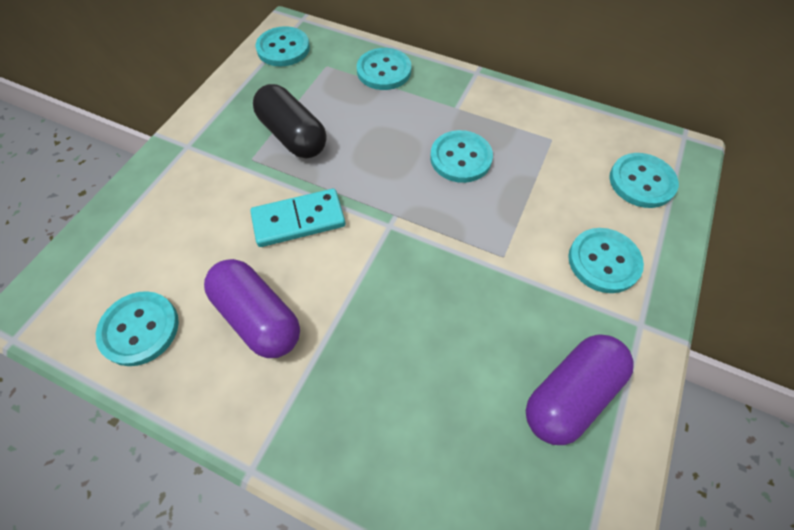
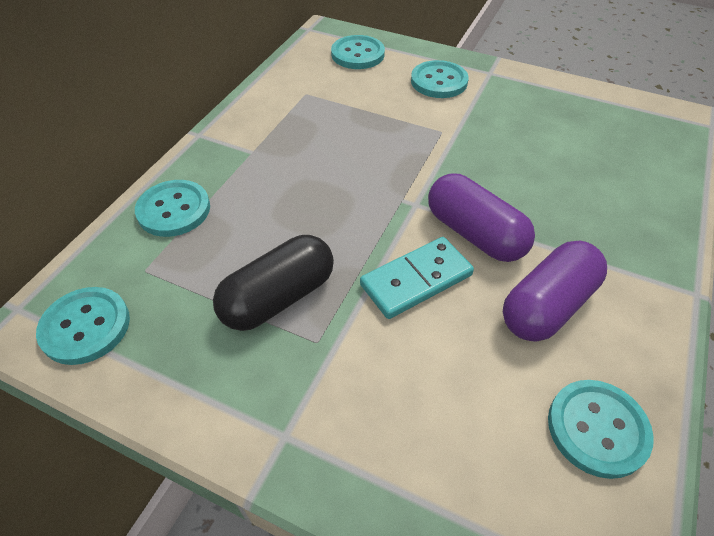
camera: 90 degrees left, 10 degrees down
(299, 220) = (416, 280): turquoise domino -> turquoise domino turned 75 degrees clockwise
(460, 158) = (326, 151): turquoise button -> none
(570, 394) = (555, 109): purple capsule -> purple capsule (475, 234)

